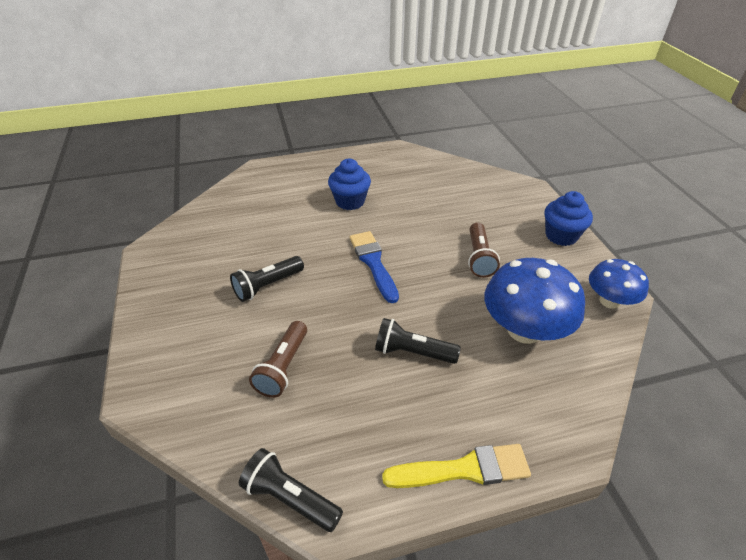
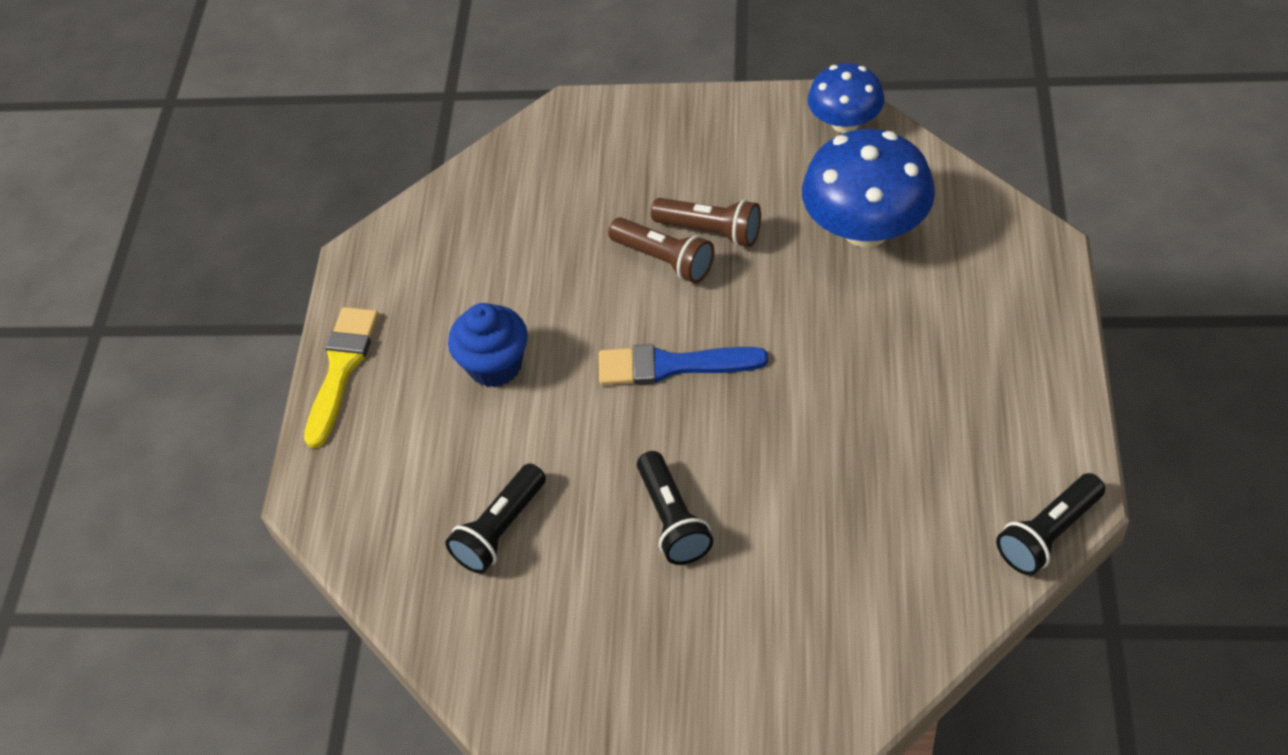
camera: 65 degrees left, 10 degrees up
(283, 367) = (849, 517): brown flashlight -> brown flashlight (664, 260)
(412, 352) = (867, 360): black flashlight -> black flashlight (500, 529)
(464, 469) = (1049, 355): yellow brush -> yellow brush (341, 369)
(561, 236) = (700, 120): blue cupcake -> none

